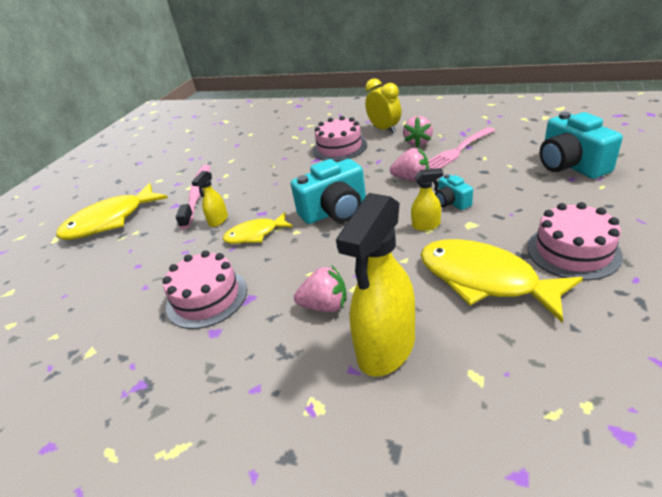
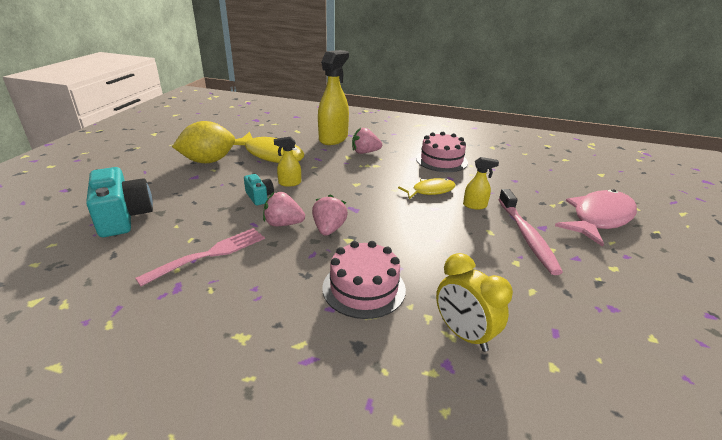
camera: 170 degrees right, 5 degrees down
(110, 221) = (599, 218): yellow fish -> pink fish
(218, 220) = (475, 205): yellow spray bottle -> yellow spray bottle turned 75 degrees clockwise
(335, 211) = (363, 201): turquoise camera -> none
(384, 129) = (287, 322): yellow clock -> yellow clock (463, 334)
(418, 142) = (249, 278): pink strawberry -> pink strawberry (329, 229)
(573, 251) = (208, 161): pink cake -> yellow lemon

